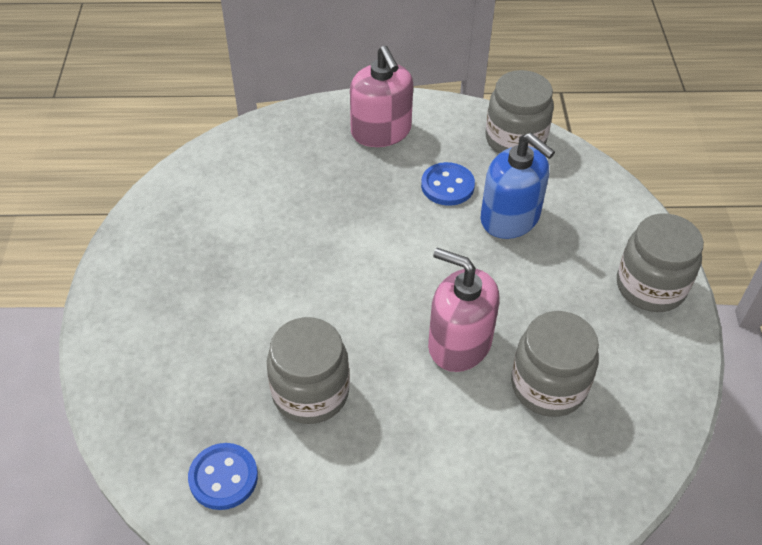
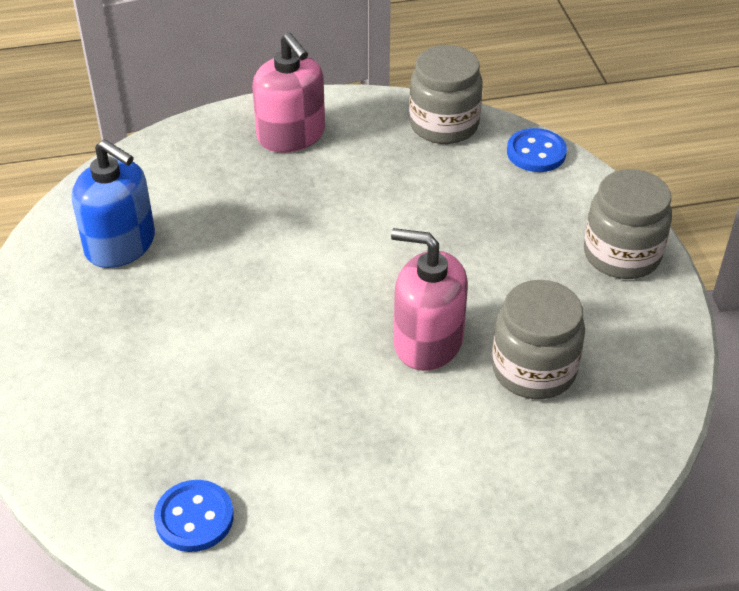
camera: 10 degrees left, 5 degrees down
(310, 392) = (273, 416): grey jar -> none
(447, 186) = (379, 182): blue button -> blue button (536, 152)
(510, 218) = (455, 206): blue soap dispenser -> blue soap dispenser (120, 244)

